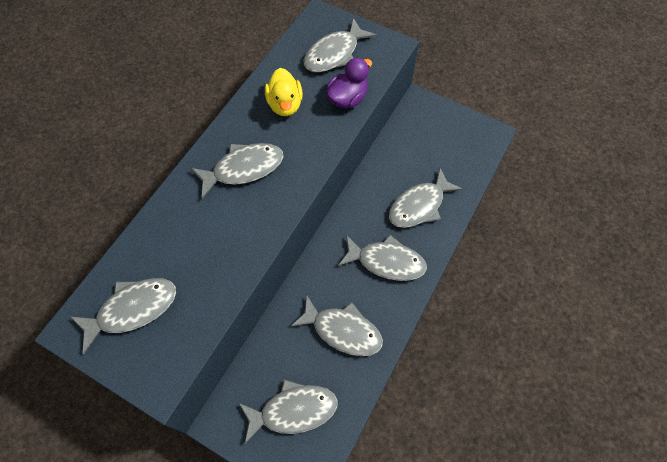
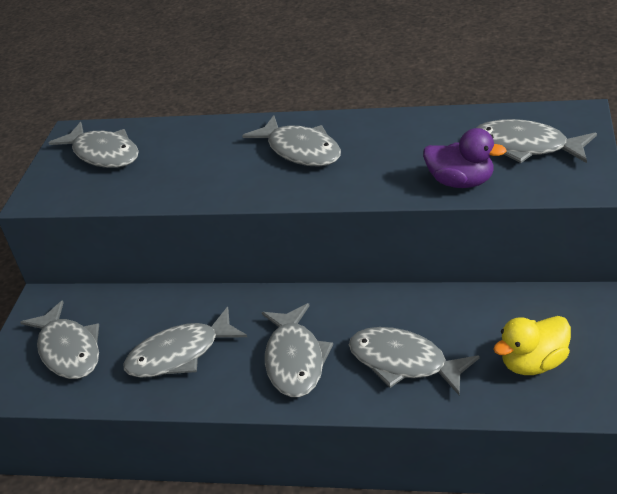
camera: 75 degrees right, 25 degrees down
(285, 105) = (411, 142): yellow duck -> yellow duck (534, 363)
(342, 330) = (180, 354): grey fish -> grey fish turned 60 degrees clockwise

